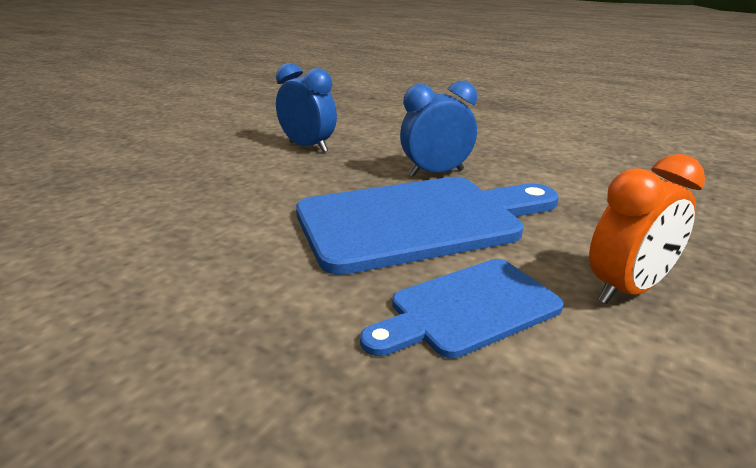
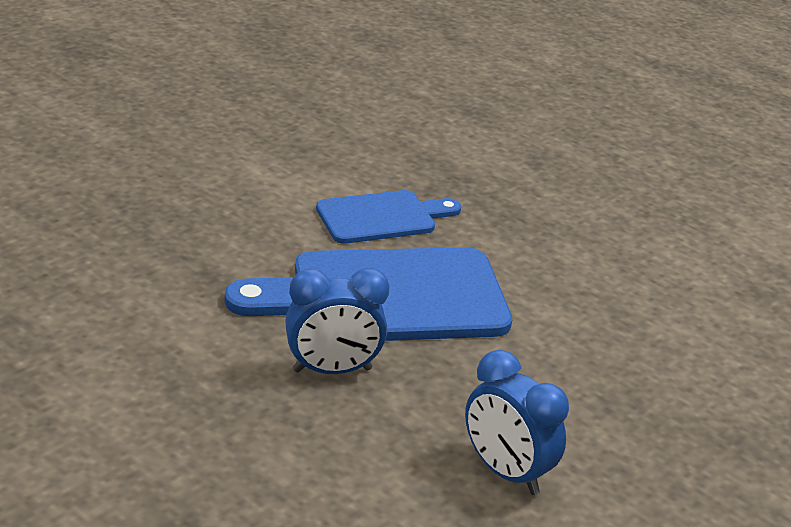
camera: 175 degrees left, 5 degrees up
(627, 290) = (256, 209): orange clock -> none

